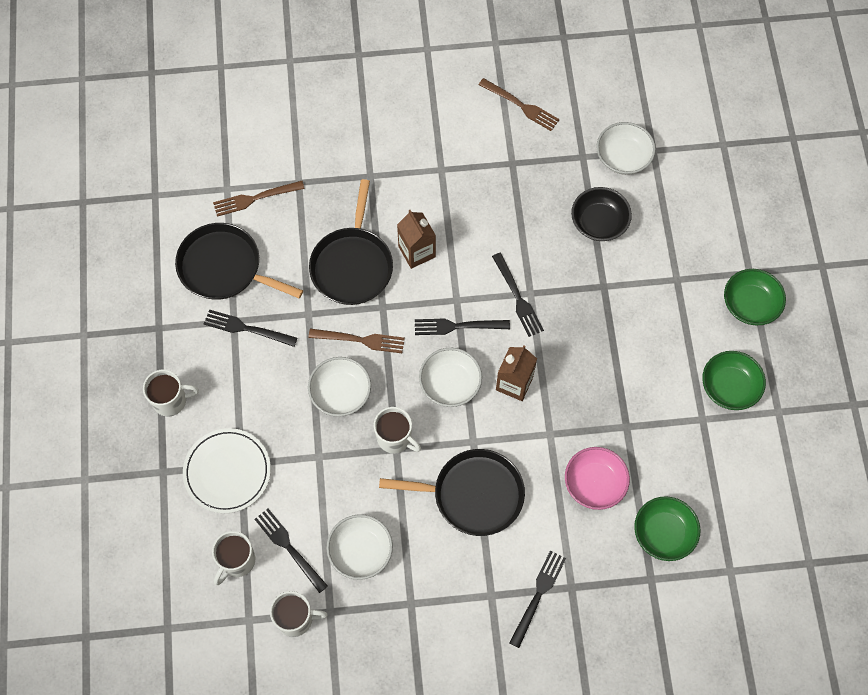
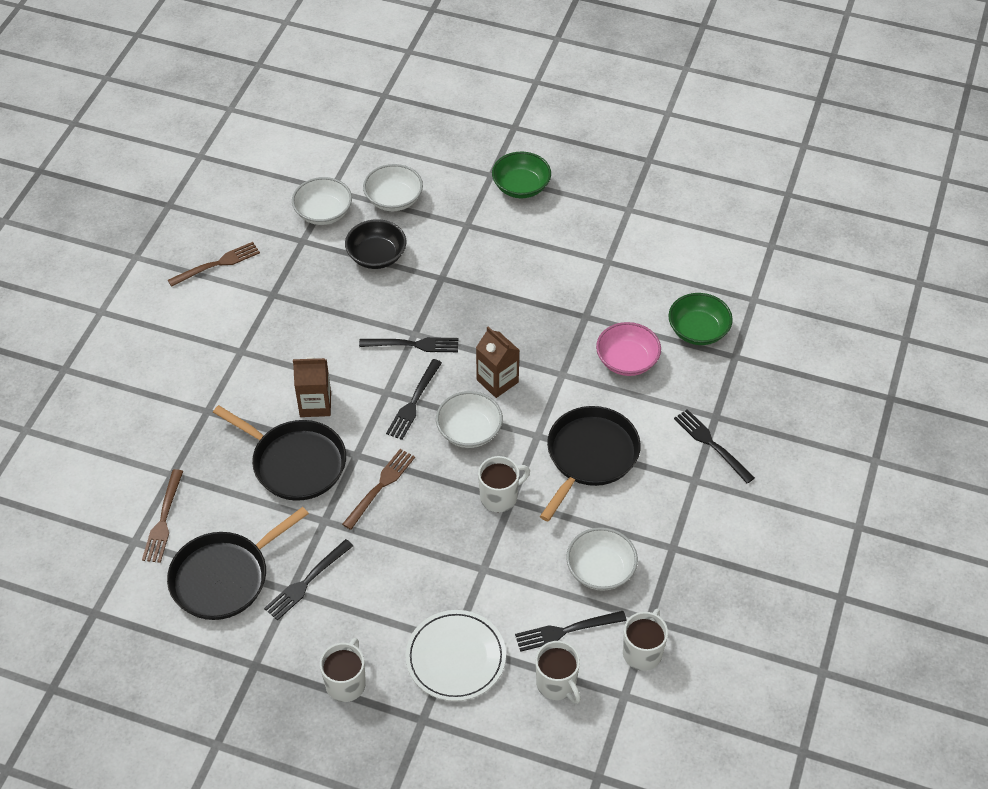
camera: 65 degrees left, 15 degrees down
(340, 393) = (427, 524): white bowl -> white bowl (394, 199)
(729, 387) = (588, 231): green bowl -> none

